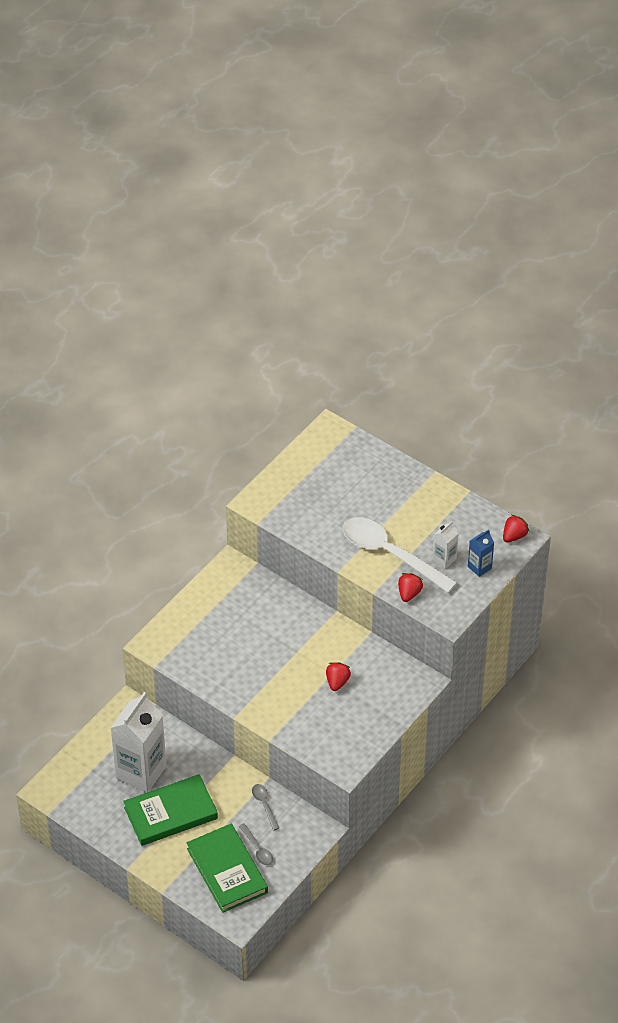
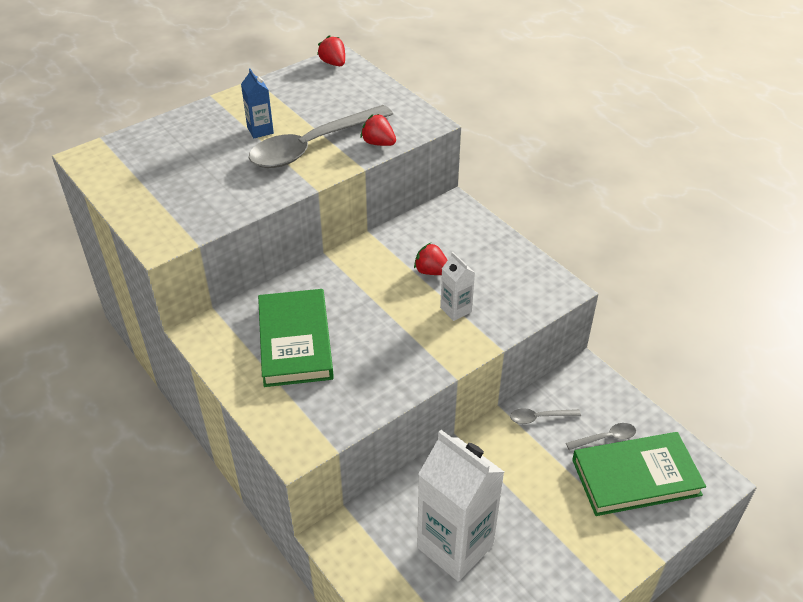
camera: 75 degrees left, 5 degrees down
(171, 813) = (532, 523): green book -> green book (295, 341)
(390, 554) = (312, 146): white spoon -> grey spoon
(444, 559) = (341, 111): white carton -> white carton (456, 310)
(479, 567) = (364, 91): blue carton -> blue carton (260, 130)

